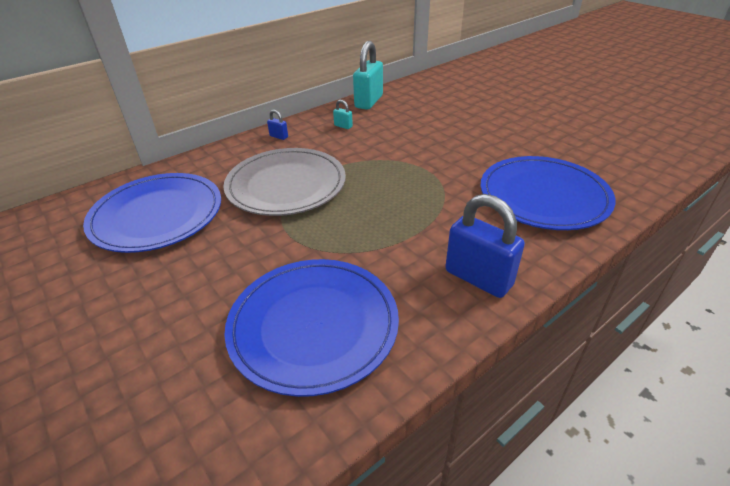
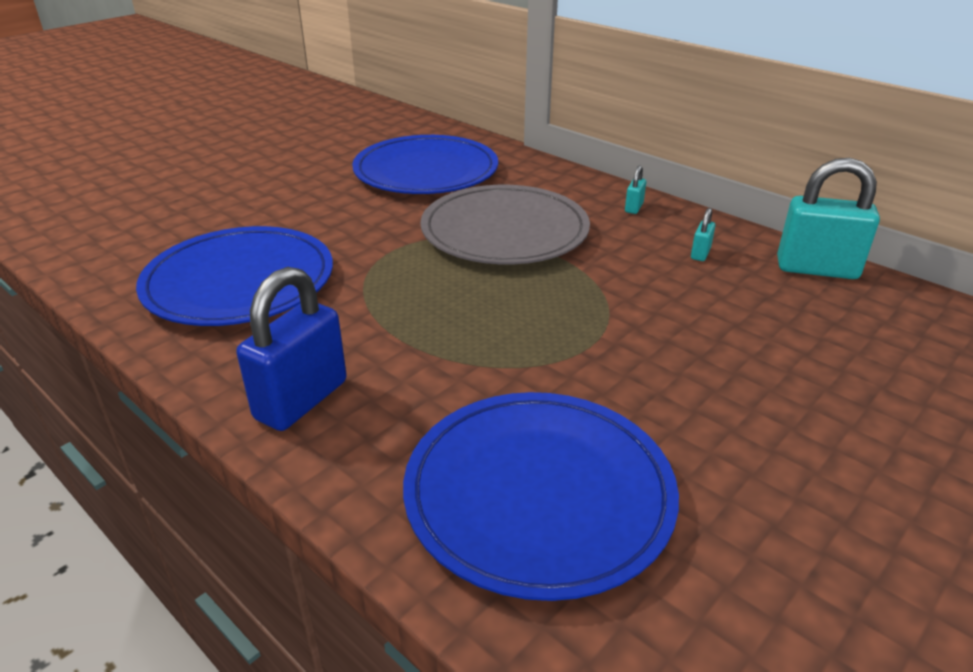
camera: 80 degrees right, 5 degrees down
(279, 136) = (633, 208): blue padlock -> turquoise padlock

